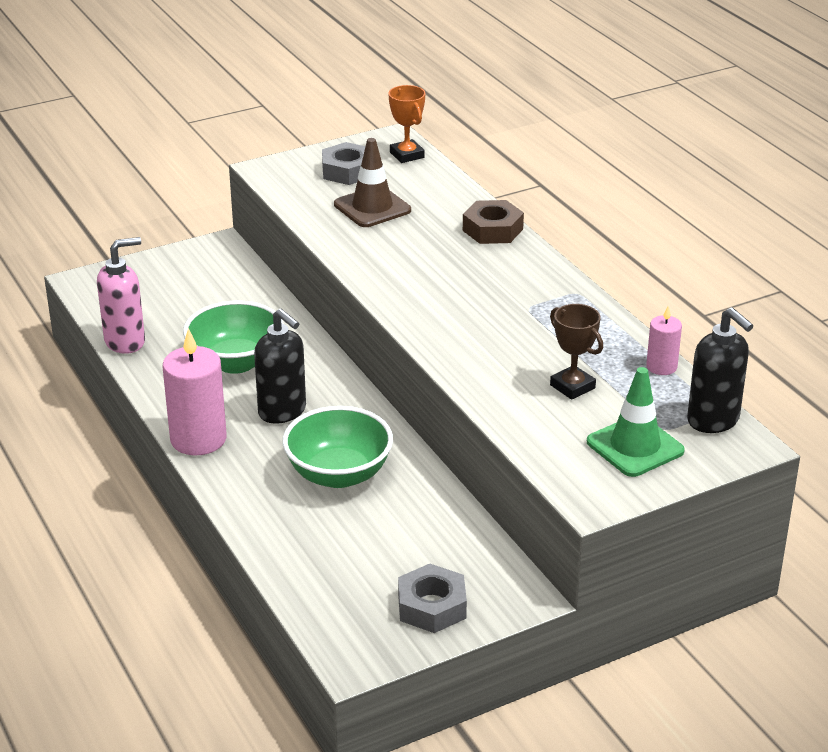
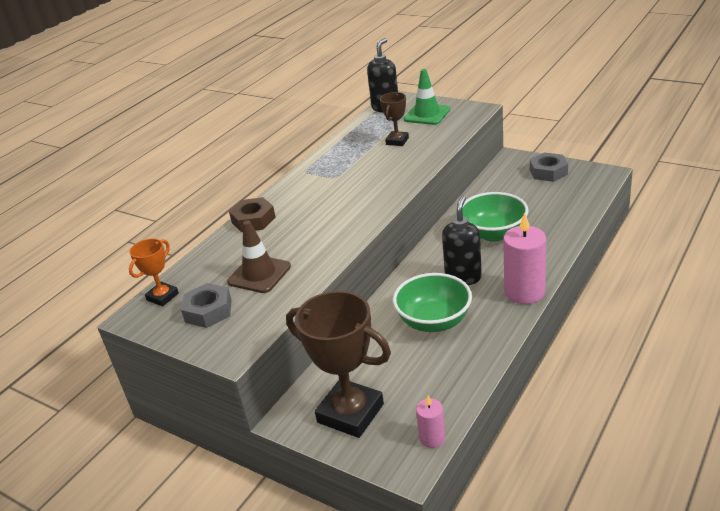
camera: 115 degrees left, 0 degrees up
(125, 342) = (464, 385): pink soap dispenser -> none
(181, 275) = (350, 413): none -> brown trophy
(661, 367) = (354, 130): pink candle -> pink candle (432, 438)

